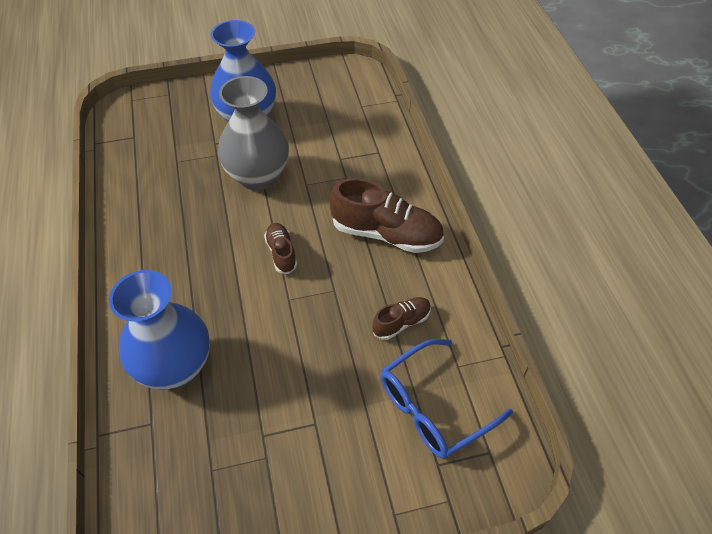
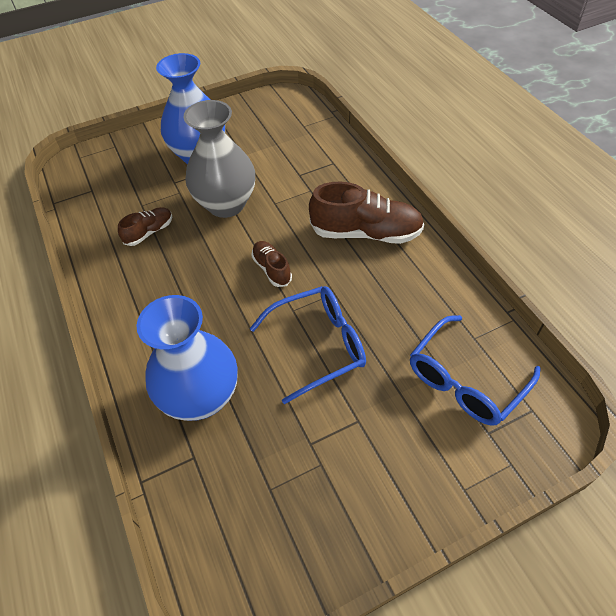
camera: 10 degrees left, 0 degrees up
(301, 340) = (318, 345): none -> blue glasses
(401, 322) = (408, 309): brown shoe -> brown shoe (149, 232)

